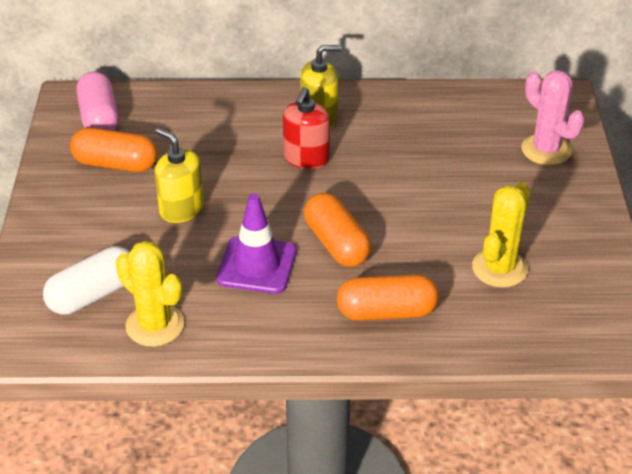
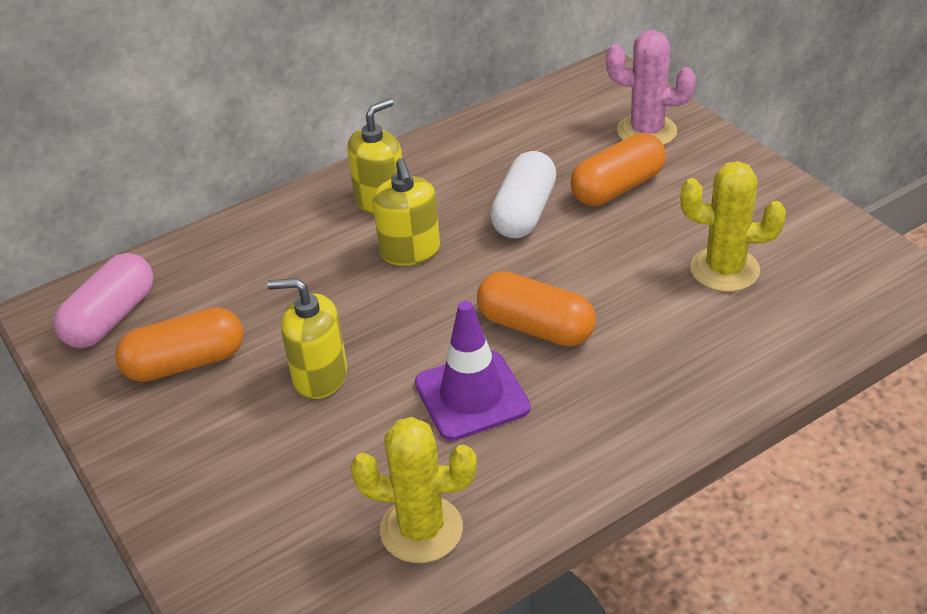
camera: 30 degrees left, 0 degrees up
(93, 295) = (307, 535): white capsule -> white capsule (524, 212)
(99, 118) = (111, 318): pink capsule -> pink capsule turned 75 degrees clockwise
(306, 158) = (410, 251): red soap dispenser -> yellow soap dispenser
(386, 312) = (661, 373): orange capsule -> orange capsule (617, 187)
(499, 268) = (724, 269): yellow cactus -> yellow cactus turned 75 degrees counterclockwise

